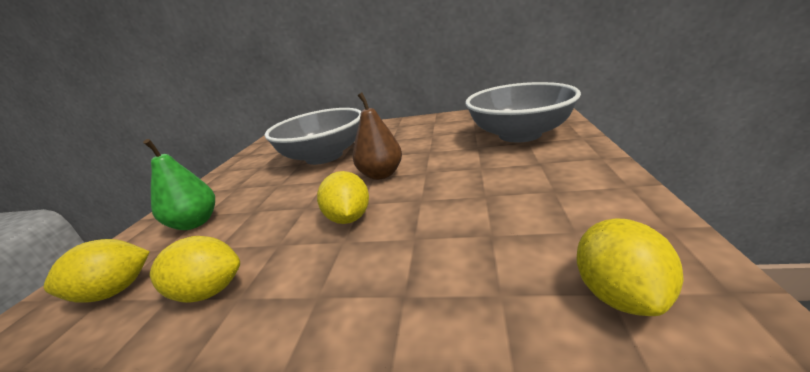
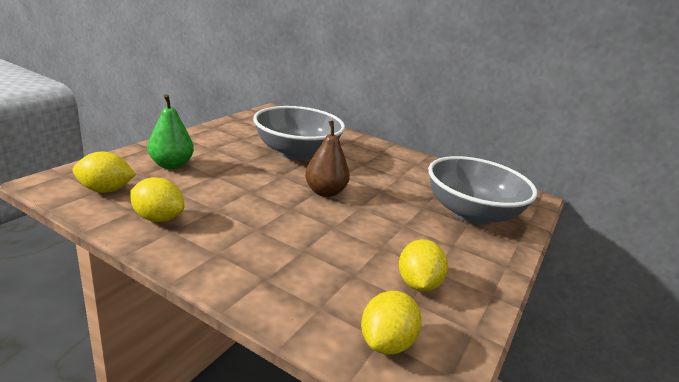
camera: 15 degrees right, 0 degrees up
(349, 218) = (273, 215): yellow lemon -> yellow lemon (418, 284)

